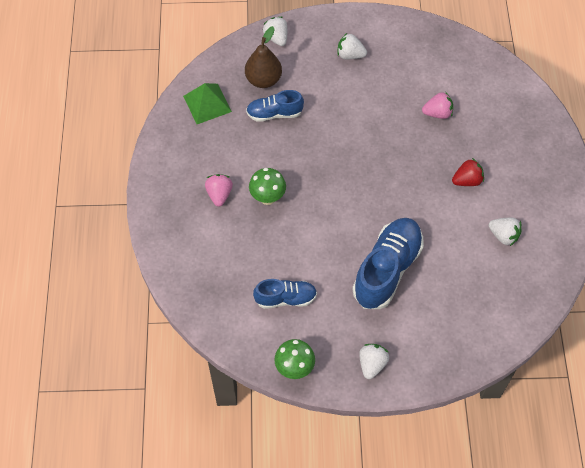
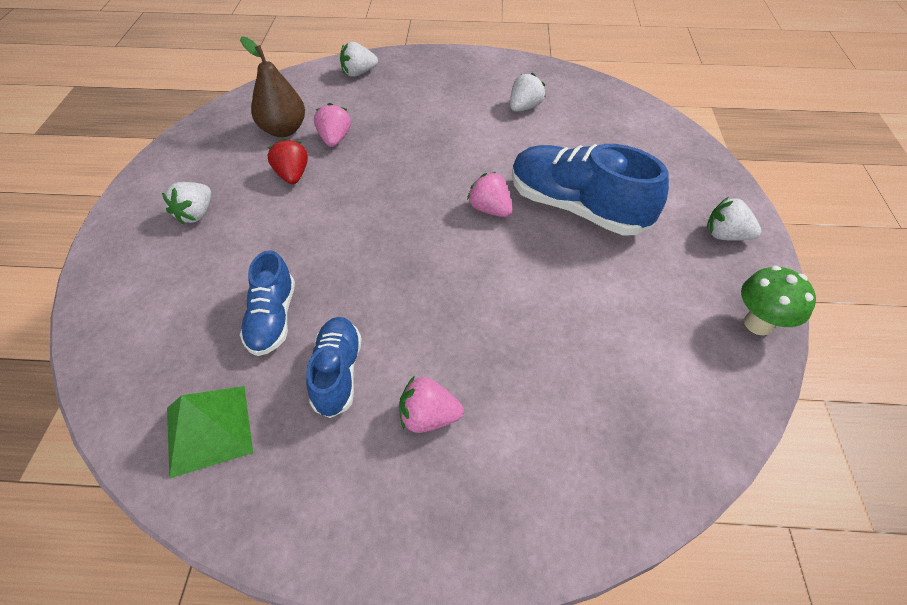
camera: 85 degrees left, 10 degrees down
(263, 80) = (192, 330): brown pear -> brown pear (283, 130)
(268, 198) = (445, 339): green mushroom -> none
(276, 38) = (109, 305): white strawberry -> white strawberry (358, 73)
(285, 298) = (637, 327): blue shoe -> blue shoe (337, 373)
(377, 216) = (490, 209): none -> pink strawberry
(467, 180) = (444, 126): red strawberry -> red strawberry (292, 175)

